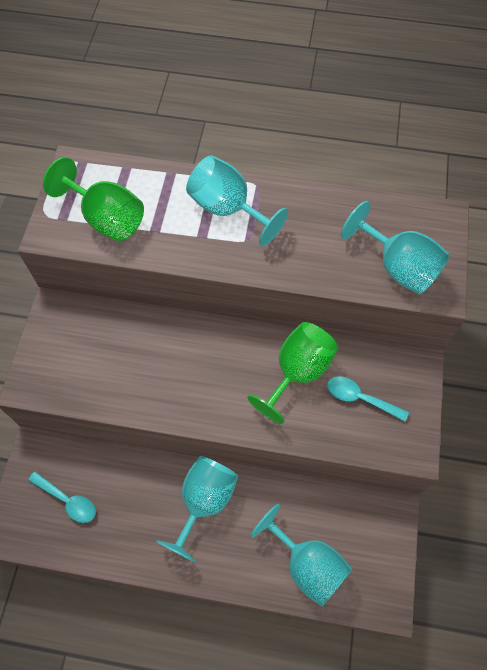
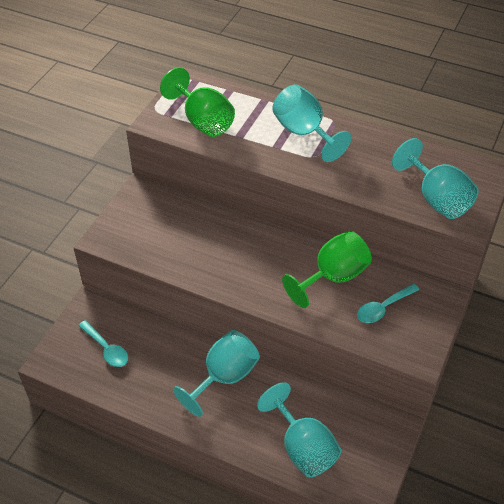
camera: 15 degrees right, 15 degrees down
(360, 398) = (383, 308): turquoise spoon -> turquoise spoon turned 75 degrees counterclockwise

